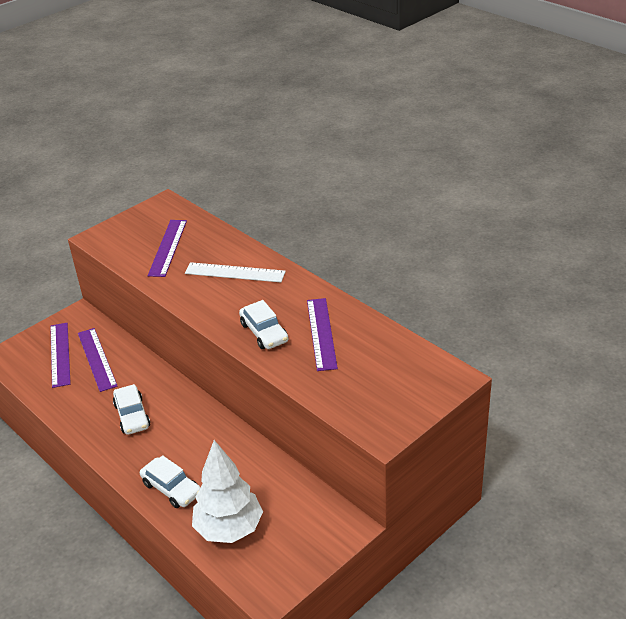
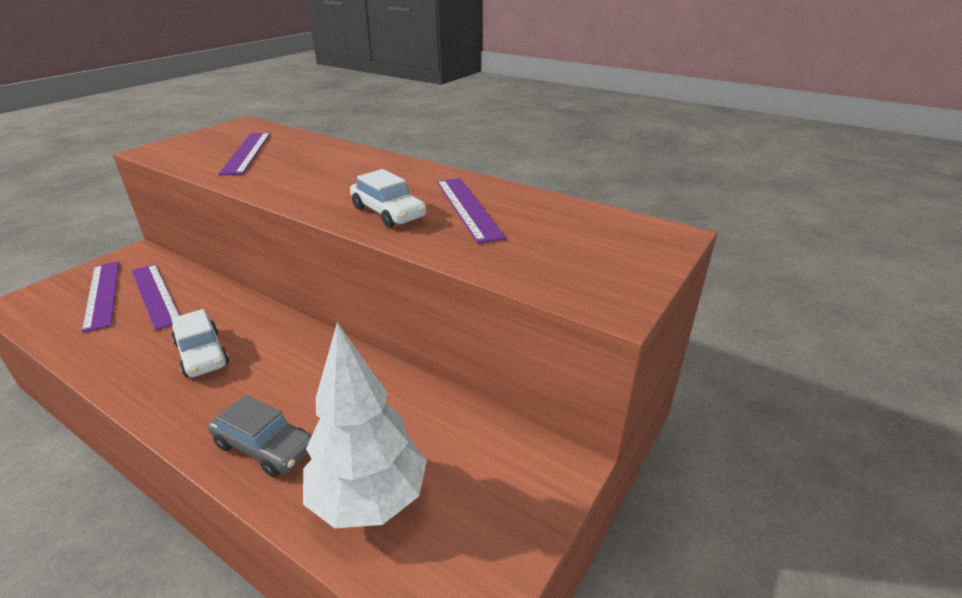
camera: 15 degrees left, 5 degrees down
(171, 488) = (264, 446): white car -> grey car
(235, 273) = (336, 166): white ruler -> none

